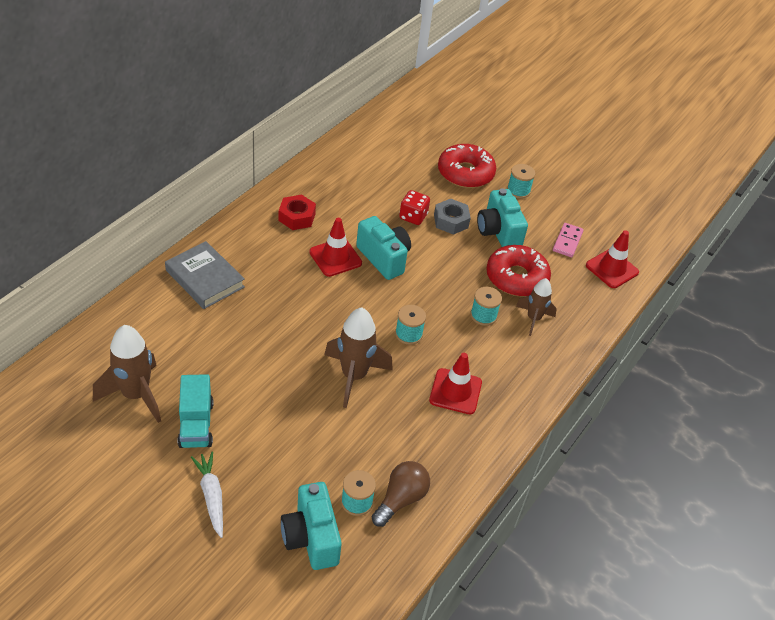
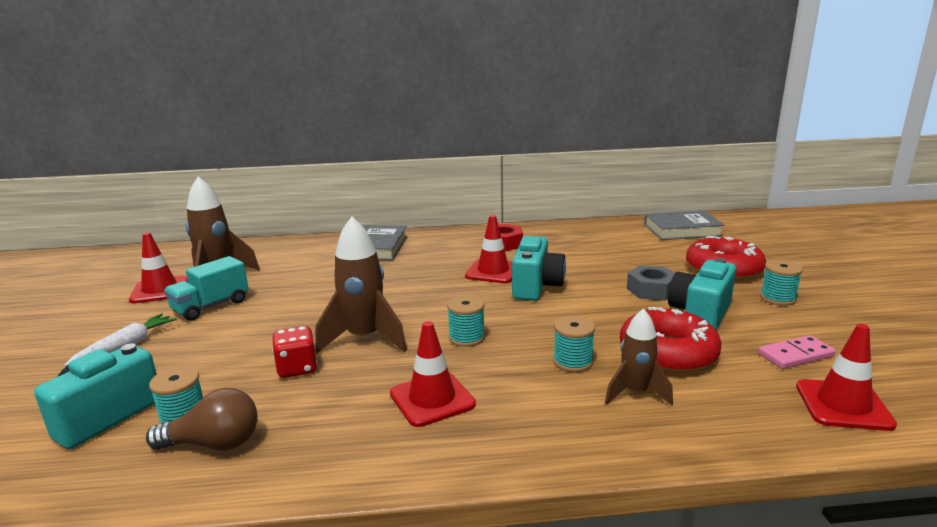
camera: 55 degrees right, 25 degrees down
(115, 440) = (160, 290): none -> red traffic cone
(394, 131) = (682, 230): none -> grey book
(413, 217) = (613, 275): red dice -> red dice (297, 368)

